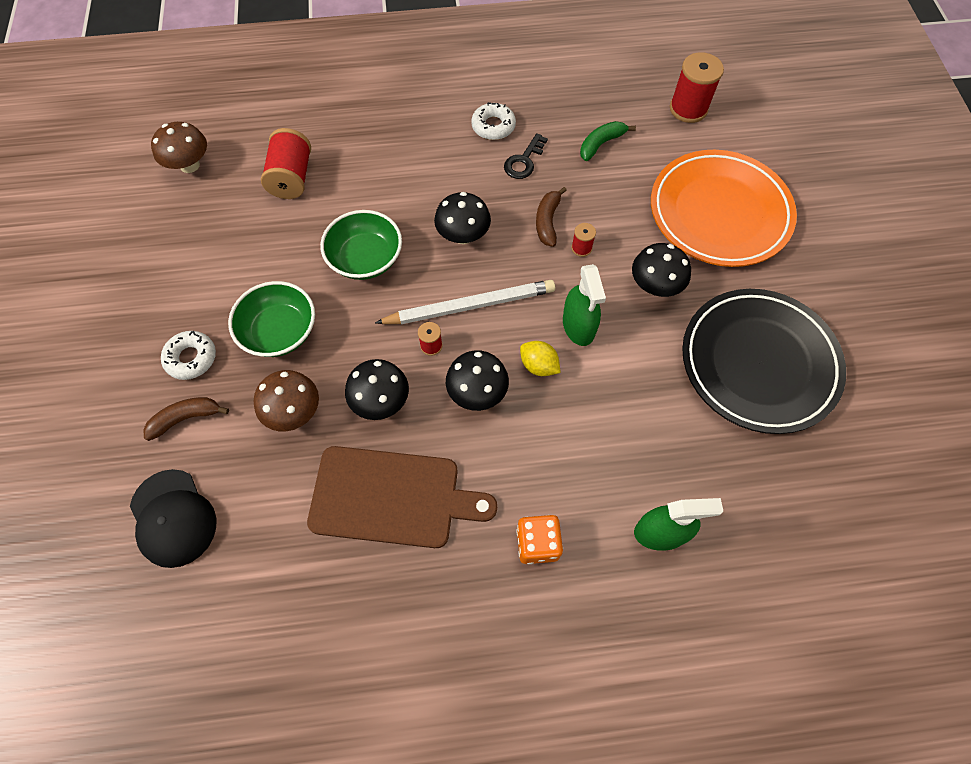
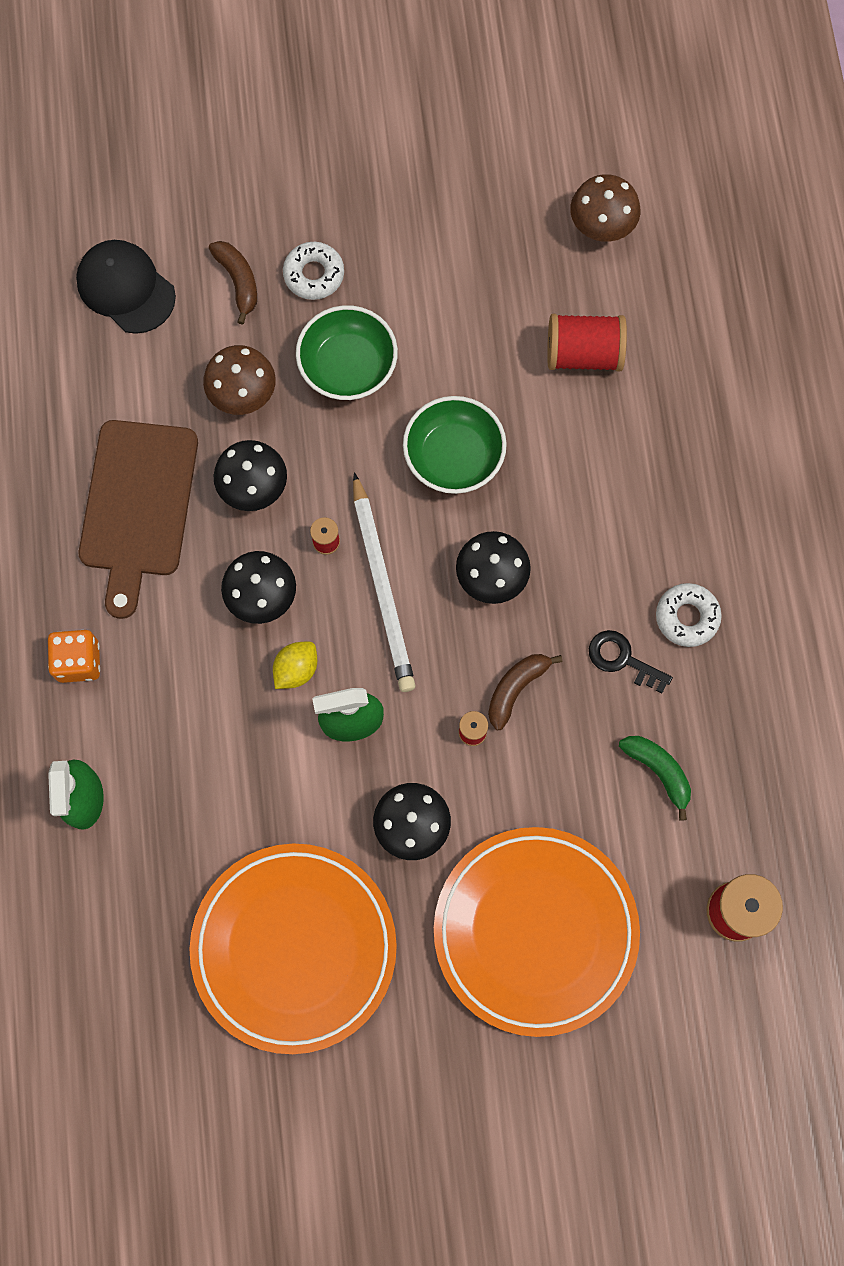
camera: 90 degrees right, 10 degrees up
(173, 518) = (126, 288): black cap -> black cap turned 75 degrees clockwise
(547, 221) = (516, 688): brown banana -> brown banana turned 60 degrees counterclockwise
(758, 363) = (294, 948): black plate -> orange plate

